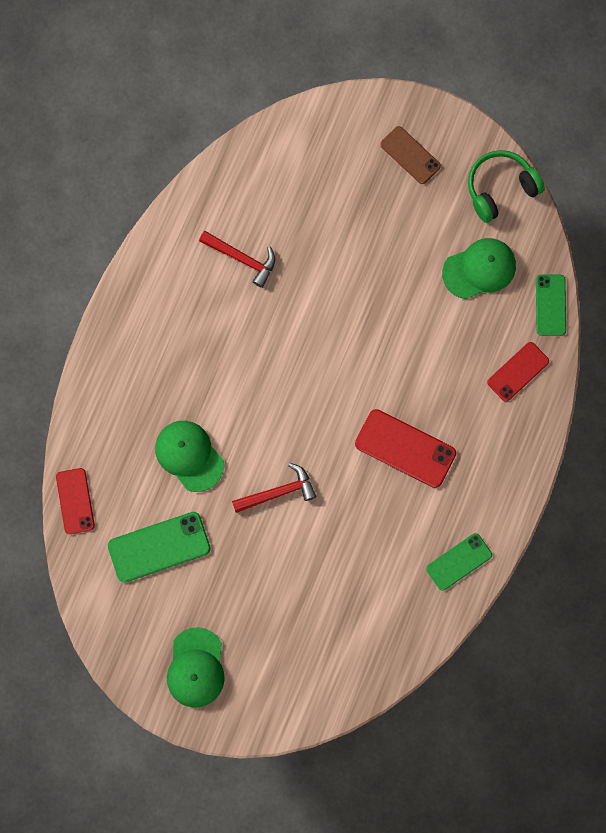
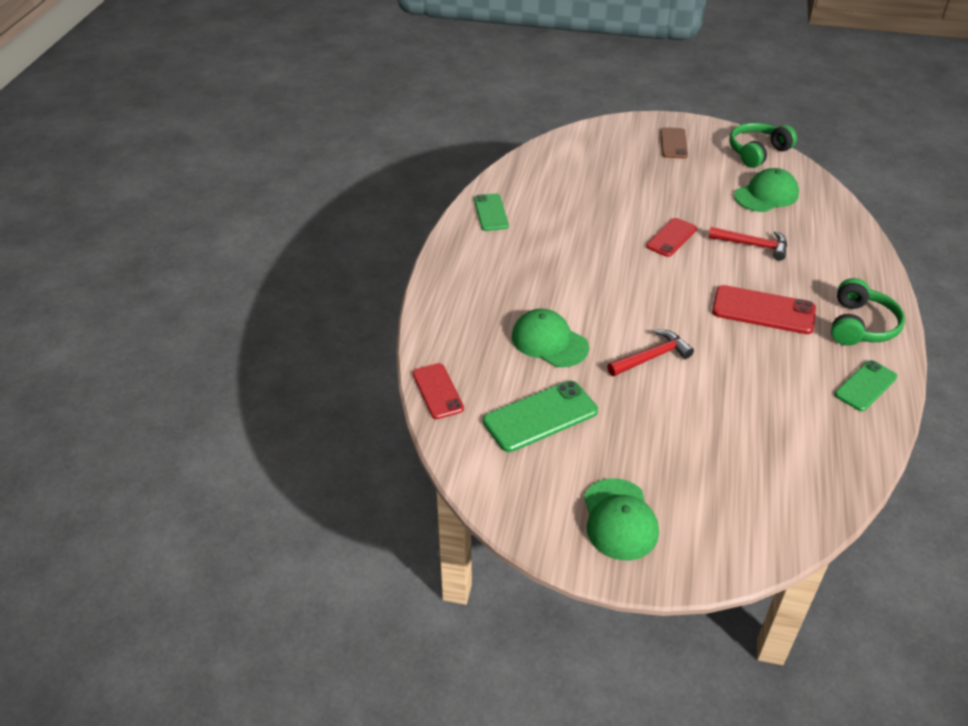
camera: 10 degrees left, 35 degrees down
(242, 258) = (554, 211): red hammer -> red hammer (753, 245)
(410, 155) = (673, 143): brown phone -> brown phone turned 60 degrees clockwise
(489, 485) = (860, 325): none -> green headphones
(518, 371) = (838, 249): red phone -> red phone (671, 237)
(550, 305) = (841, 208): green phone -> green phone (491, 212)

